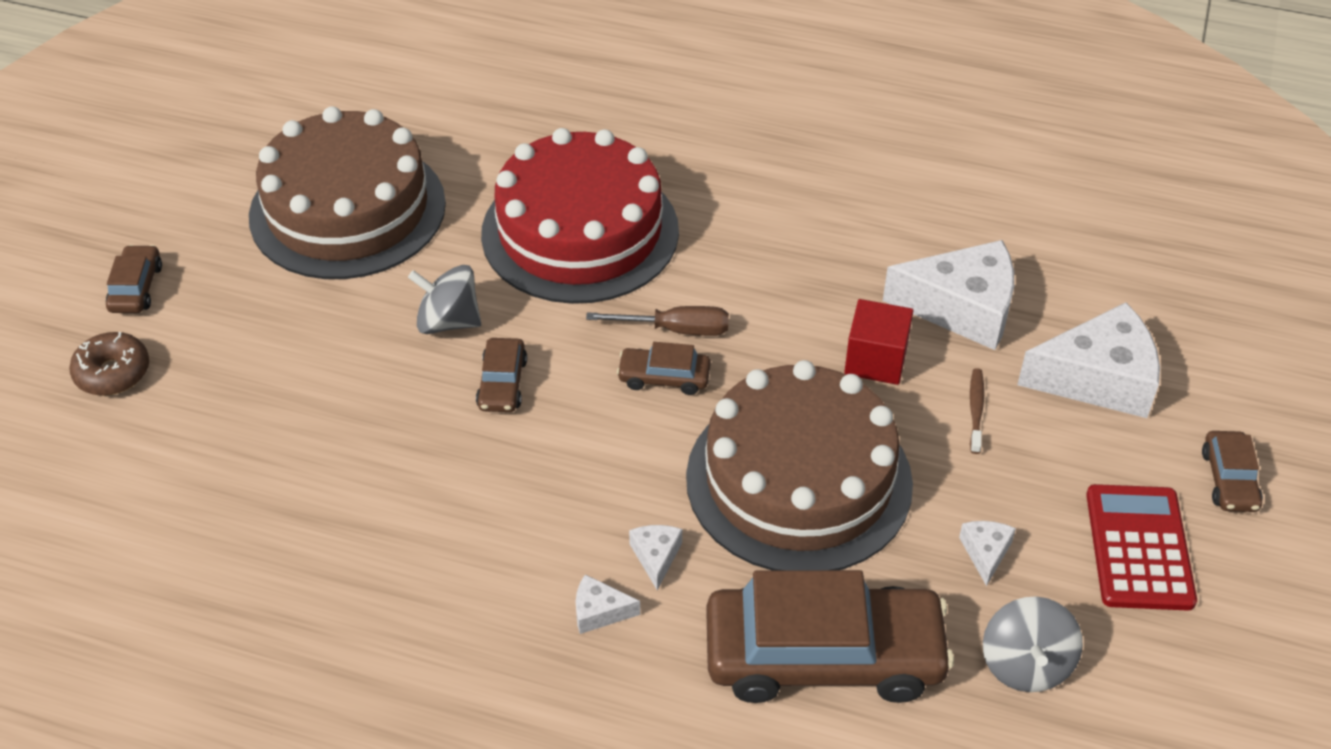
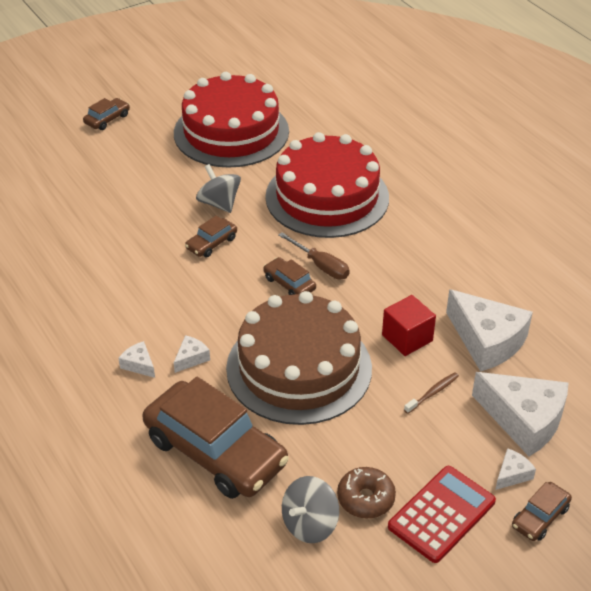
camera: 40 degrees right, 5 degrees down
(113, 373) = (60, 148): brown donut -> brown donut (365, 498)
(347, 209) = (231, 132): brown cake -> red cake
(985, 553) = (353, 461): white cheese -> white cheese (512, 474)

